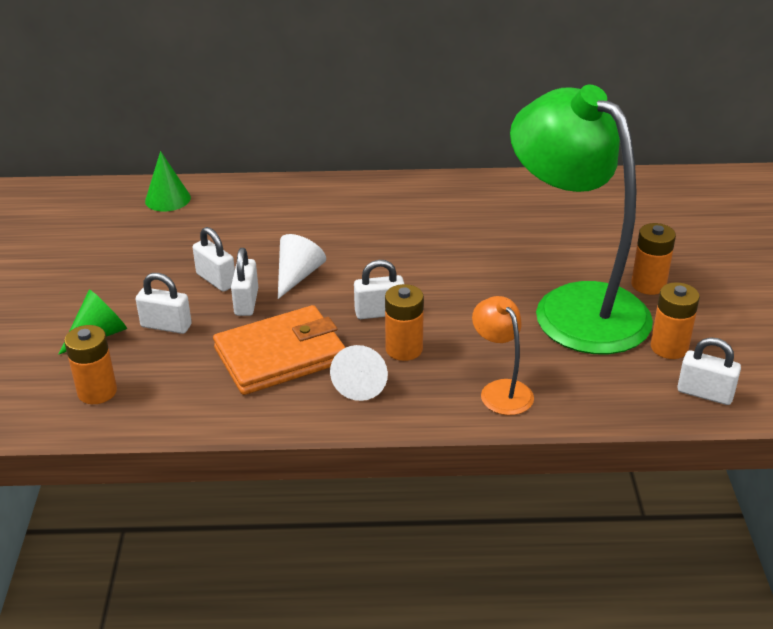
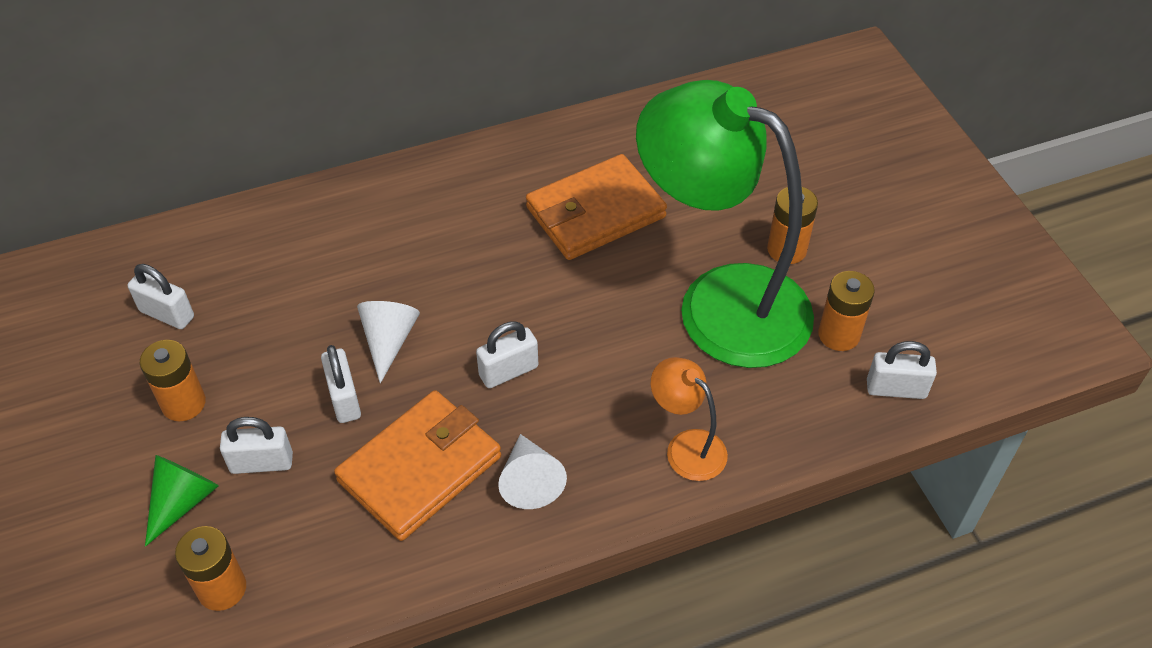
camera: 20 degrees left, 15 degrees up
(168, 199) = (171, 258): green cone -> none
(216, 280) = (292, 374): white padlock -> white padlock (167, 314)
(404, 349) = (558, 418): orange battery -> orange battery (183, 403)
(498, 232) = (595, 212): none -> orange wallet

